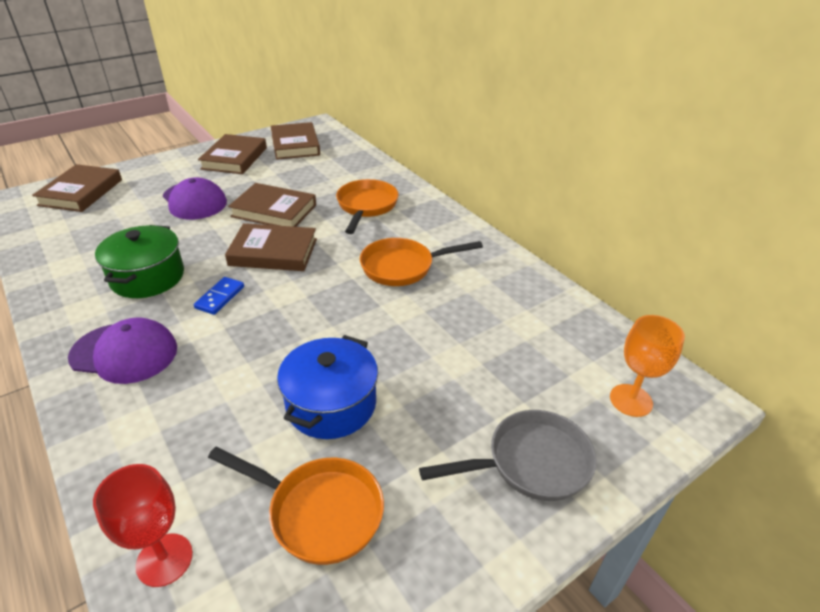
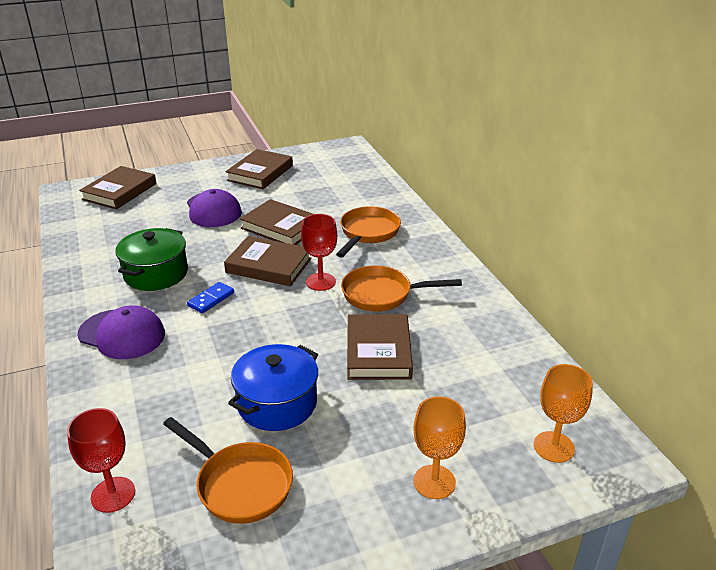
camera: 15 degrees right, 5 degrees down
(295, 145) = (320, 165): brown book -> brown book (378, 351)
(334, 262) = (320, 282): none -> red goblet
(530, 463) = (434, 482): grey pan -> orange goblet

